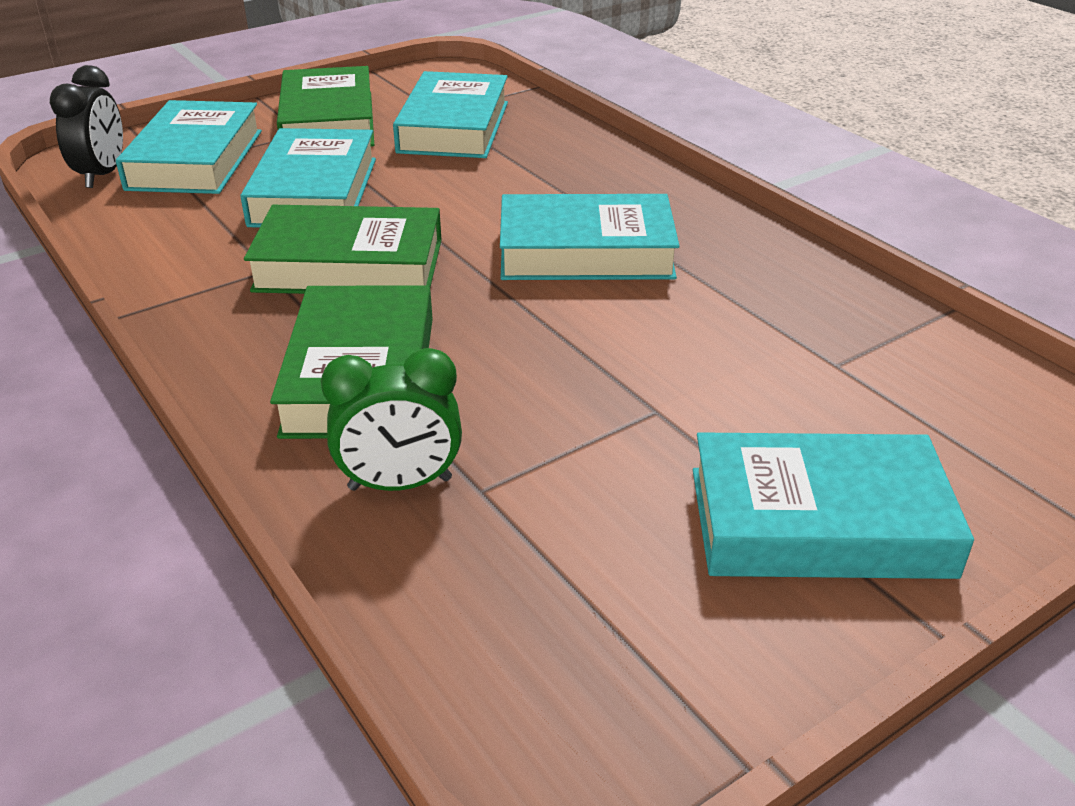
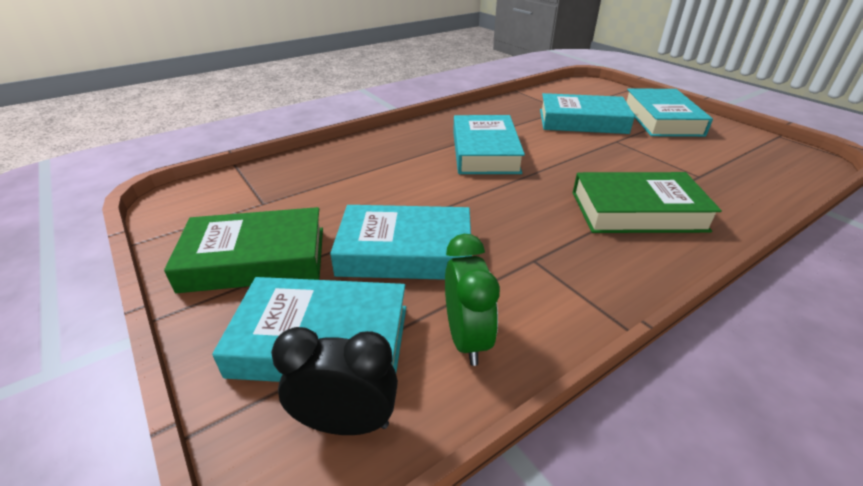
camera: 90 degrees left, 0 degrees up
(349, 265) = (519, 225): green book -> none
(400, 484) = (713, 194): green clock -> green clock (466, 338)
(454, 127) = (298, 195): turquoise book -> turquoise book (582, 121)

